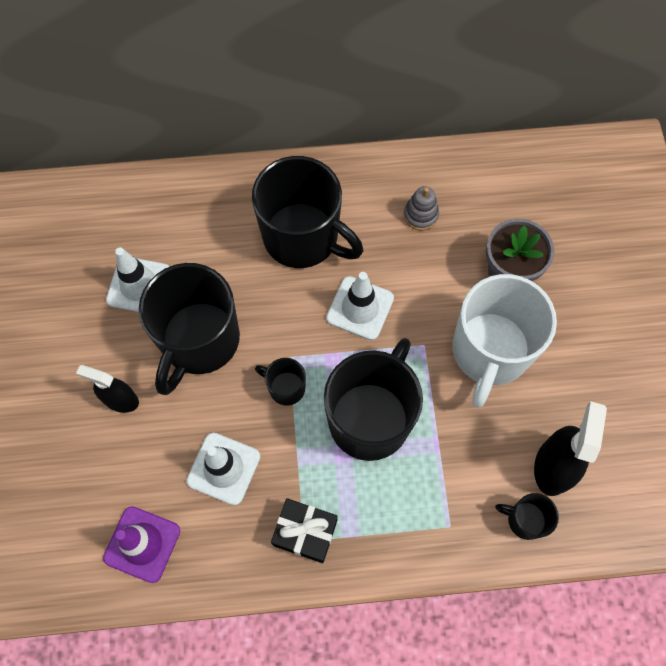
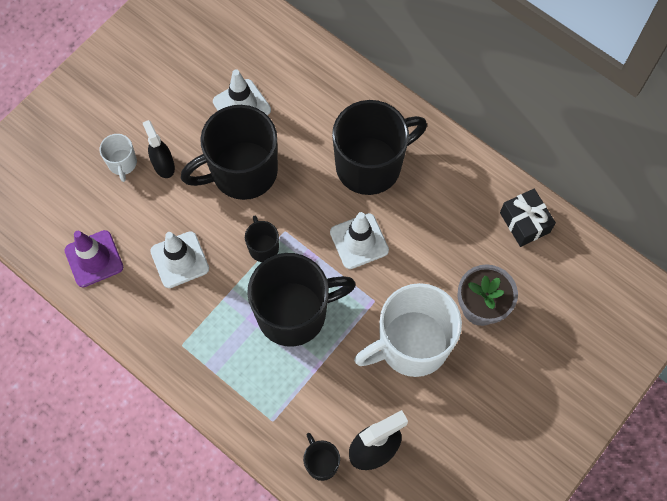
camera: 45 degrees right, 0 degrees up
(79, 433) = (122, 163): none -> white mug
(303, 237) = (370, 165): black mug -> black mug turned 105 degrees counterclockwise
(305, 532) = (187, 341): black gift -> black gift (525, 222)
(420, 215) = (462, 218): grey stacking toy -> none

